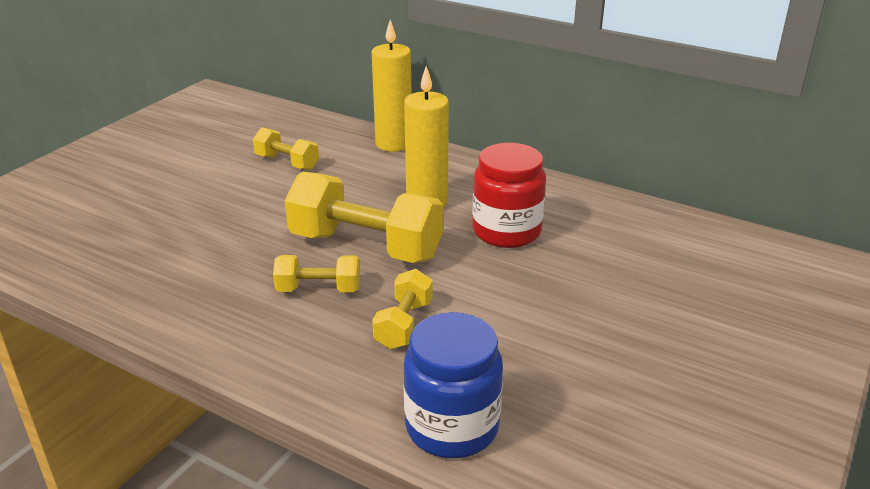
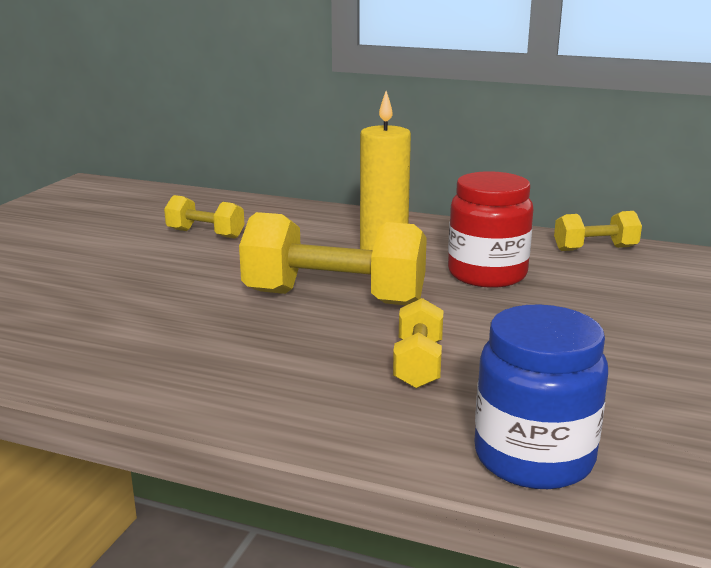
camera: 10 degrees left, 10 degrees down
(318, 289) = (298, 341): yellow dumbbell -> yellow dumbbell (595, 249)
(393, 144) = (320, 212): yellow candle -> none

